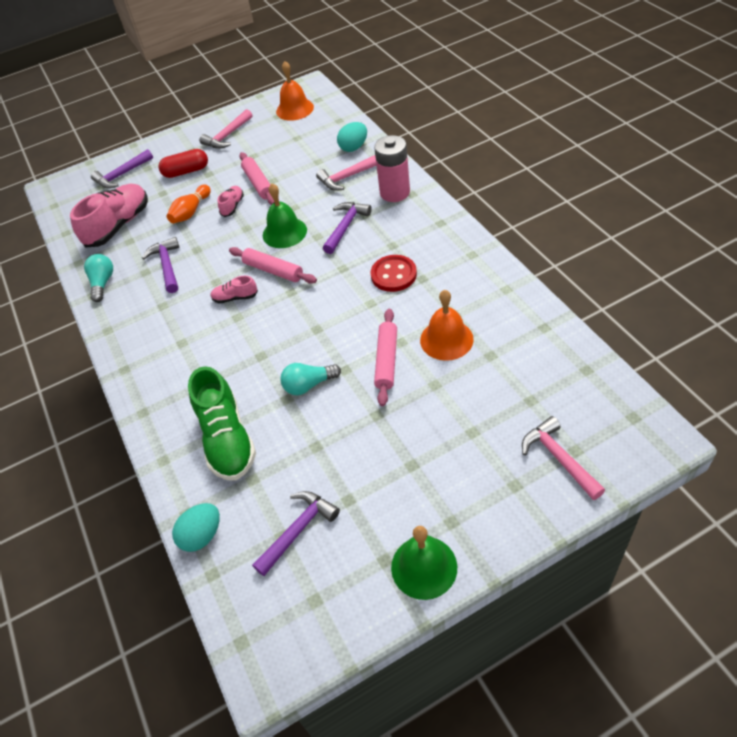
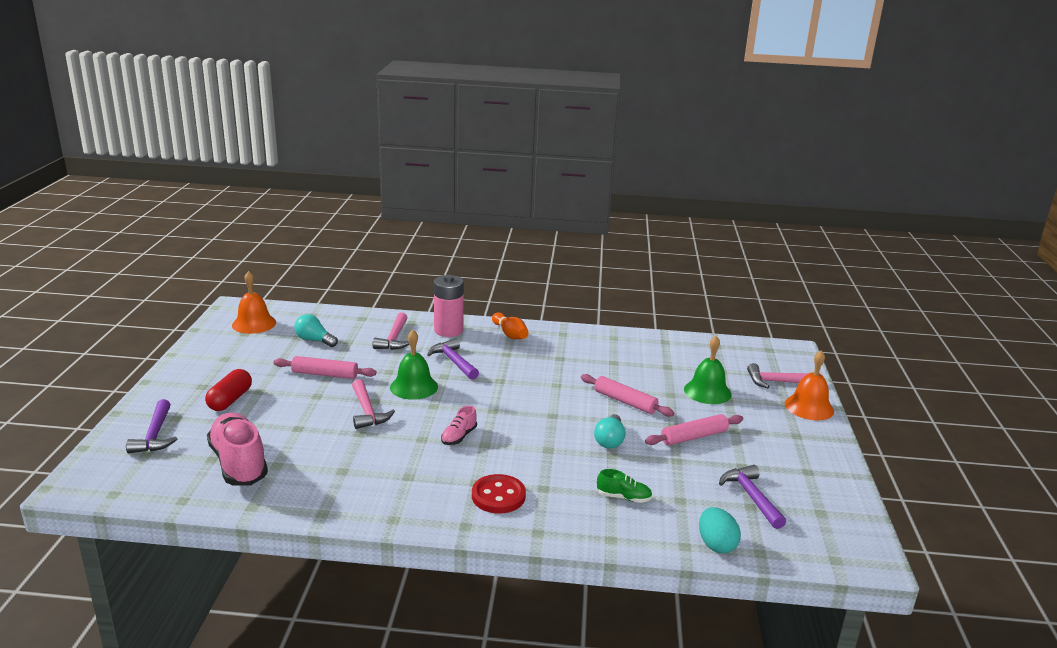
camera: 65 degrees left, 25 degrees down
(103, 283) = (315, 500): turquoise light bulb -> turquoise light bulb (314, 340)
(167, 266) = (355, 456): purple hammer -> none
(191, 212) = (298, 418): orange bowling pin -> orange bowling pin (510, 334)
(227, 136) = (221, 363): pink hammer -> pink hammer (367, 411)
(227, 439) = (624, 497): green shoe -> green shoe, size x0.48
(232, 206) = (332, 396): pink shoe -> none
(273, 270) = (453, 408): pink rolling pin -> pink rolling pin (694, 437)
(353, 147) = (361, 323): turquoise egg -> none
(393, 275) = (539, 365): red button -> red button (498, 496)
(424, 567) = (825, 459): green bell -> green bell (707, 391)
(446, 339) = (633, 374): orange bell -> orange bell (809, 407)

